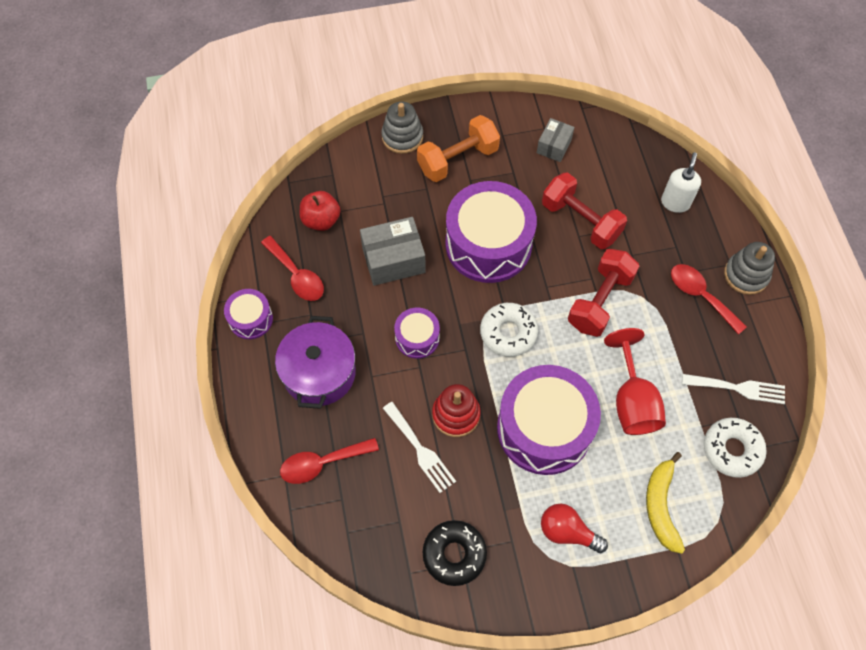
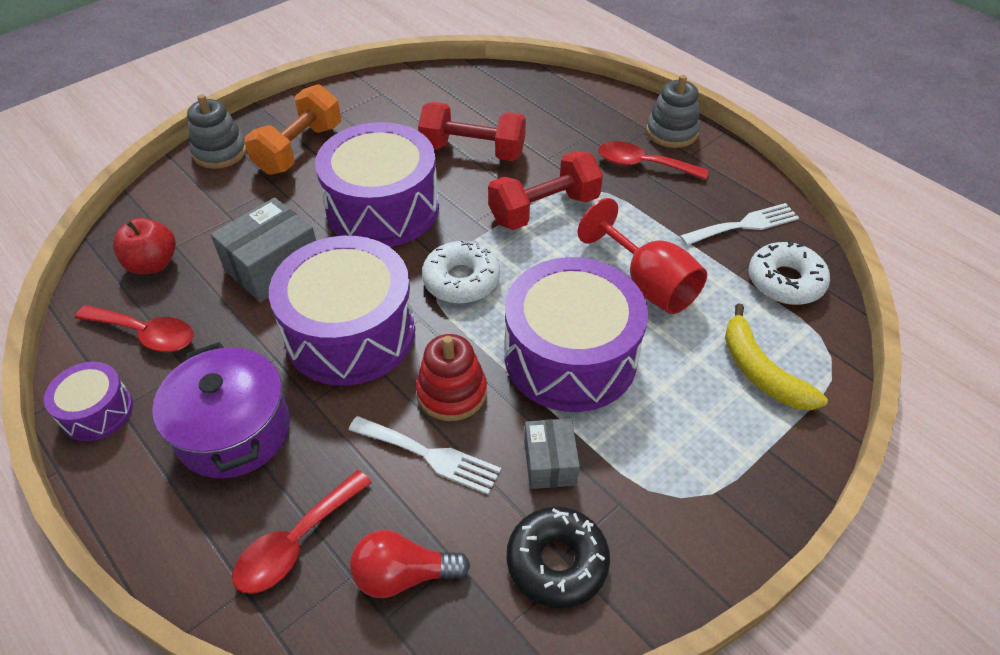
camera: 30 degrees left, 15 degrees down
(417, 338) = (350, 332): purple drum -> purple drum, size x2.05
(554, 146) = (401, 103): grey box -> grey box (550, 463)
(567, 532) = (680, 455): red light bulb -> red light bulb (403, 575)
(600, 301) = (544, 210): red dumbbell -> red dumbbell turned 60 degrees clockwise
(675, 202) = (558, 103): white soap dispenser -> none

